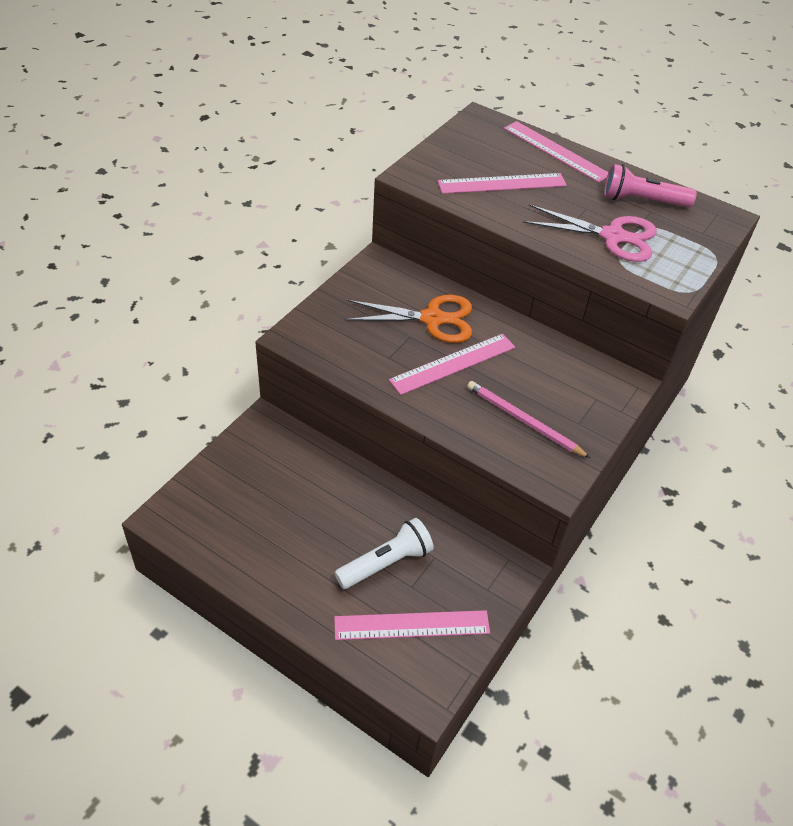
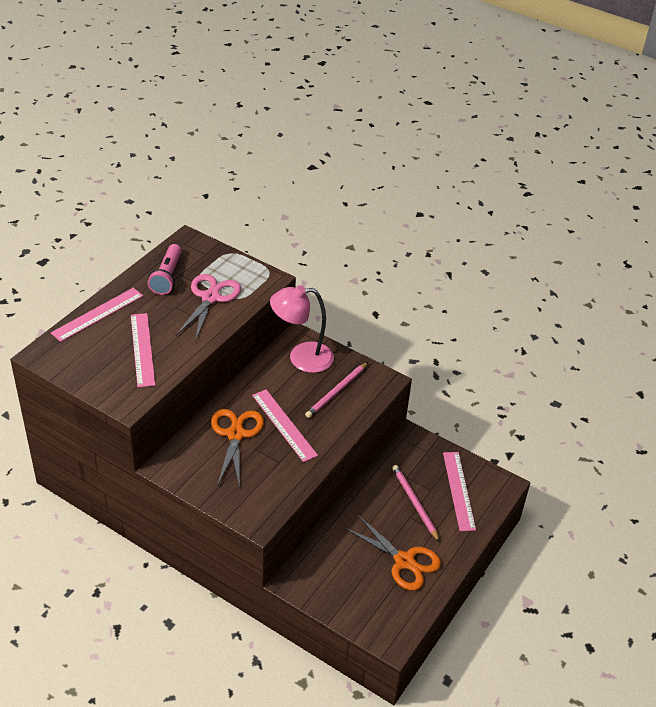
camera: 90 degrees left, 5 degrees down
(285, 541) = (404, 561): none -> orange scissors
(386, 563) = (414, 503): white flashlight -> pink pencil
(584, 385) = (301, 358): none -> pink lamp

